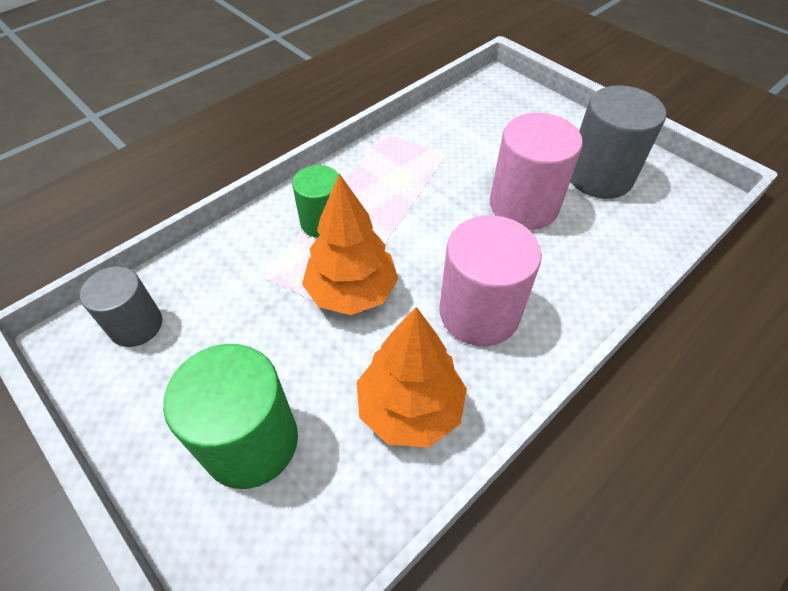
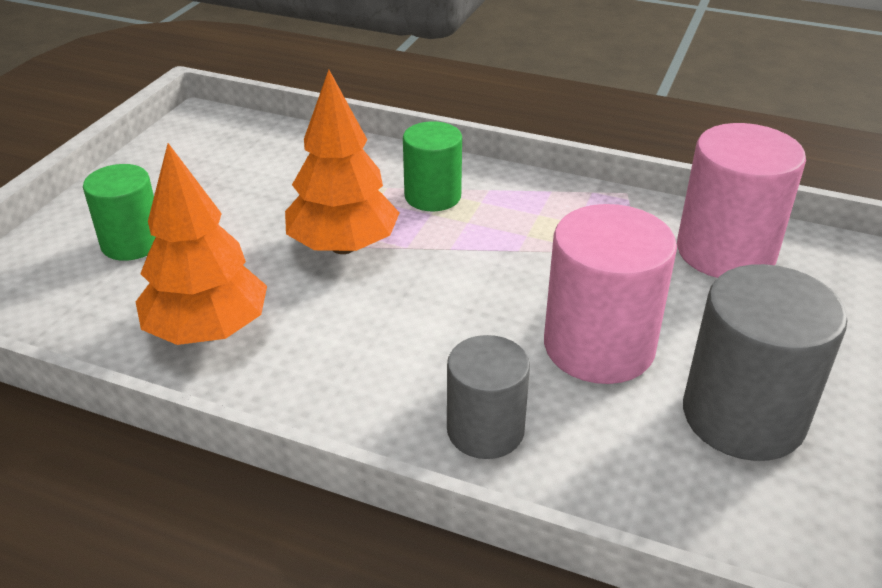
camera: 65 degrees right, 15 degrees down
(136, 325) = (230, 142): grey cylinder -> grey cylinder (485, 430)
(251, 442) = (132, 243): green cylinder -> green cylinder, size x0.63
(479, 312) = (372, 350): pink cylinder -> pink cylinder (725, 252)

